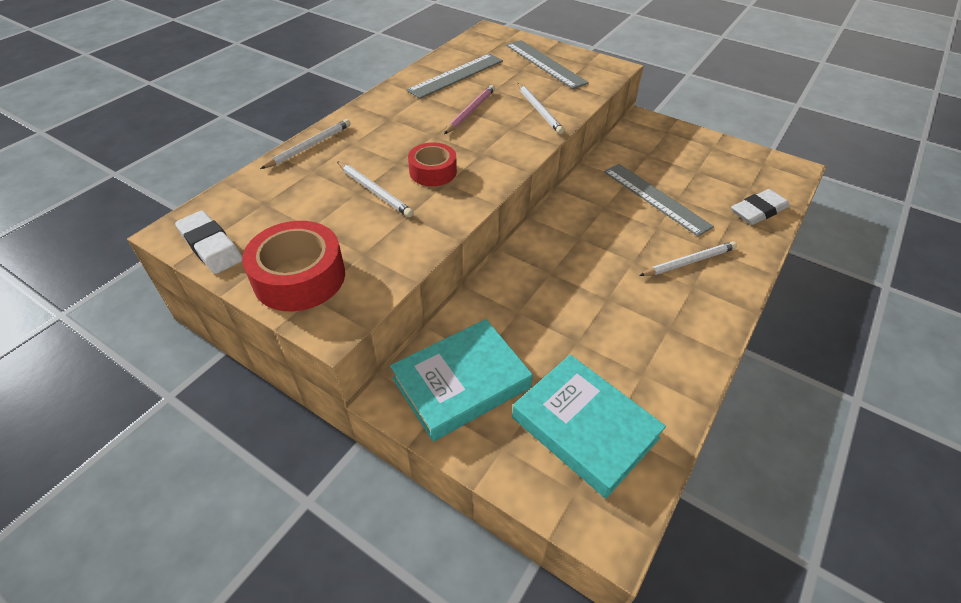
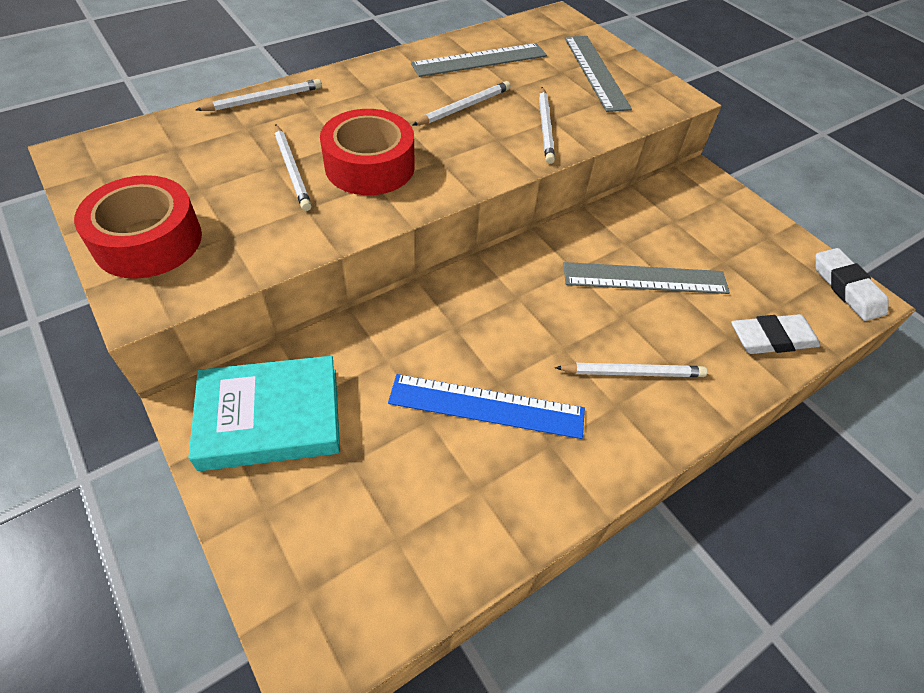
camera: 20 degrees right, 5 degrees up
(211, 246) = (92, 179): white eraser -> white eraser (846, 288)
(433, 172) = (370, 166): red tape -> red tape, size x1.57
(470, 111) = (464, 107): pink pencil -> white pencil
(584, 428) = (366, 525): turquoise book -> none
(610, 317) = (486, 406): none -> blue ruler
(655, 198) = (645, 279): grey ruler -> grey ruler turned 75 degrees counterclockwise

